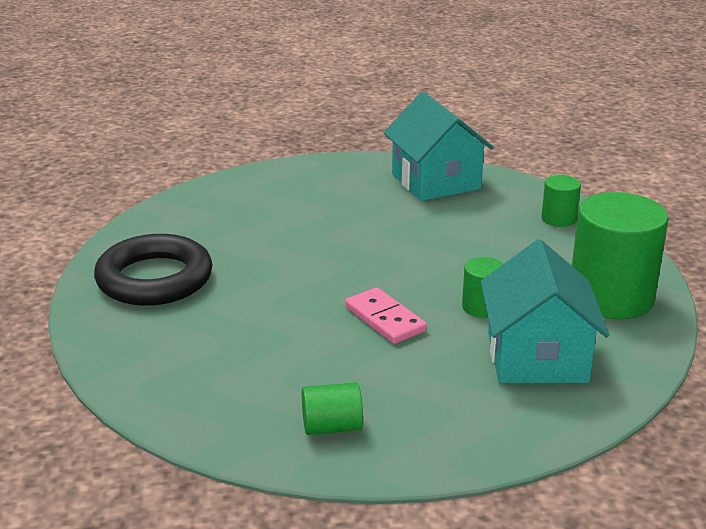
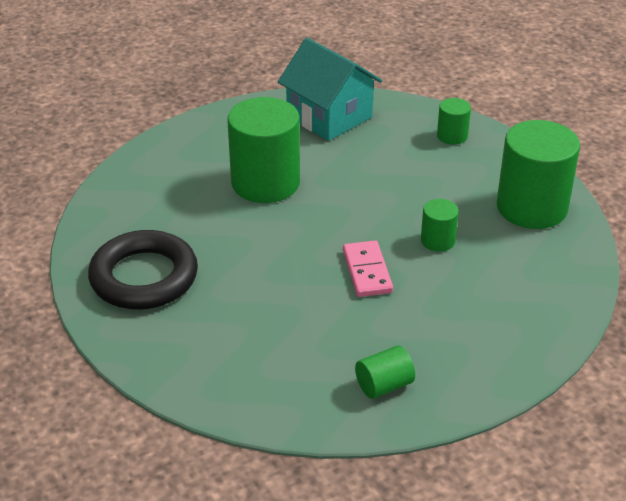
camera: 20 degrees left, 10 degrees up
(331, 224) = (265, 183): none -> green cylinder
(385, 319) = (367, 271): pink domino -> pink domino turned 45 degrees clockwise
(537, 357) = (505, 279): turquoise house -> none

